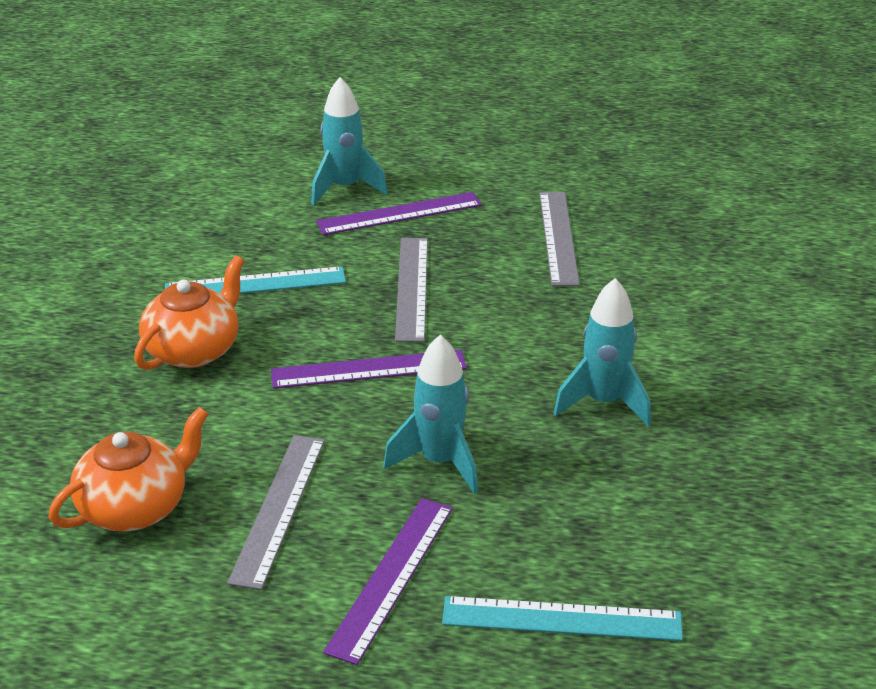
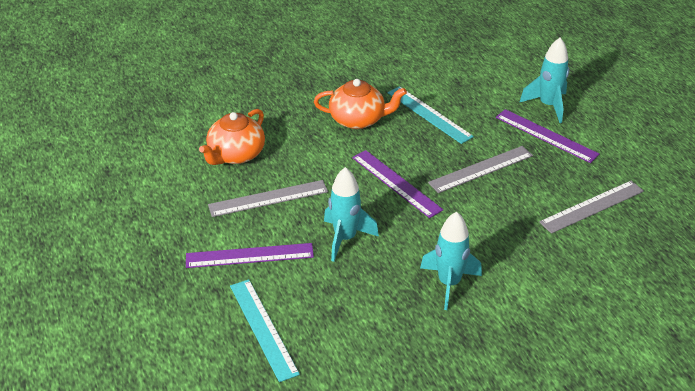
camera: 60 degrees right, 5 degrees up
(135, 507) = (236, 154): orange teapot -> orange teapot turned 105 degrees clockwise

